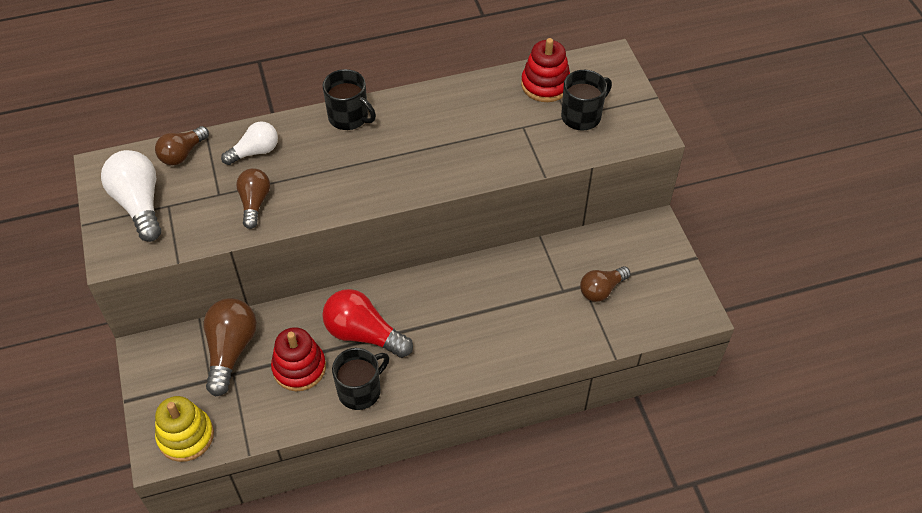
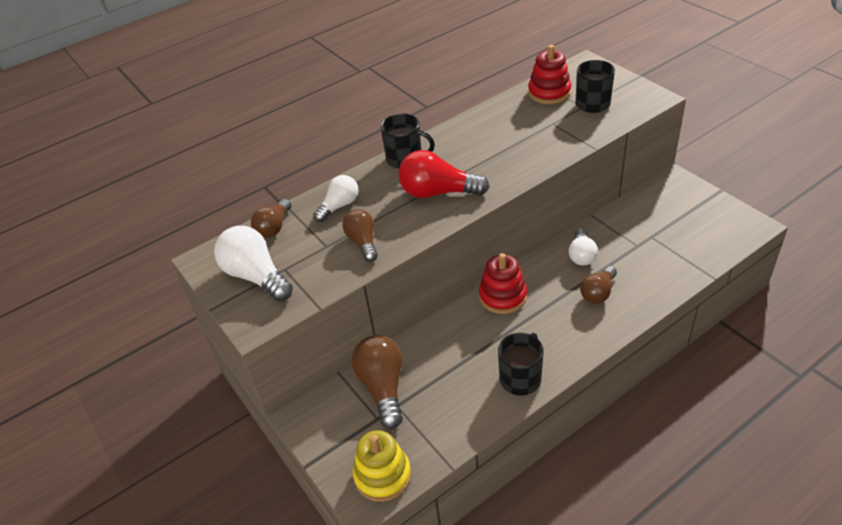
camera: 15 degrees left, 10 degrees down
(299, 368) = (454, 379): red stacking toy -> red stacking toy (502, 296)
(364, 334) = (494, 333): red light bulb -> red light bulb (438, 192)
(500, 280) = (581, 255): none -> white light bulb
(601, 290) = (667, 235): brown light bulb -> brown light bulb (598, 292)

